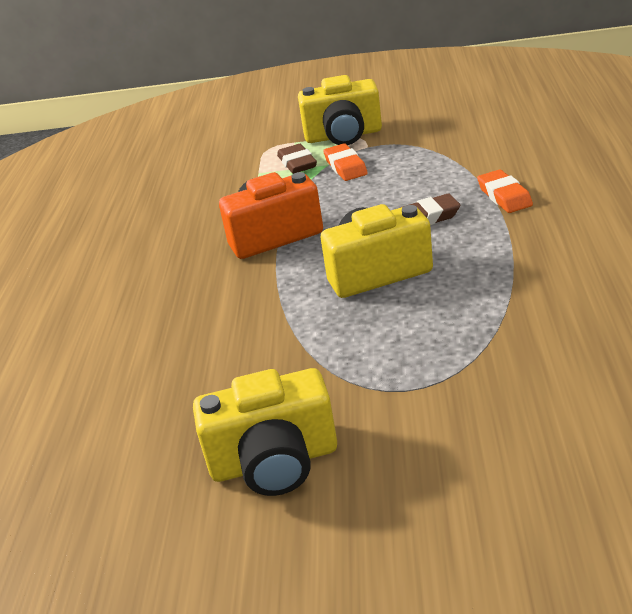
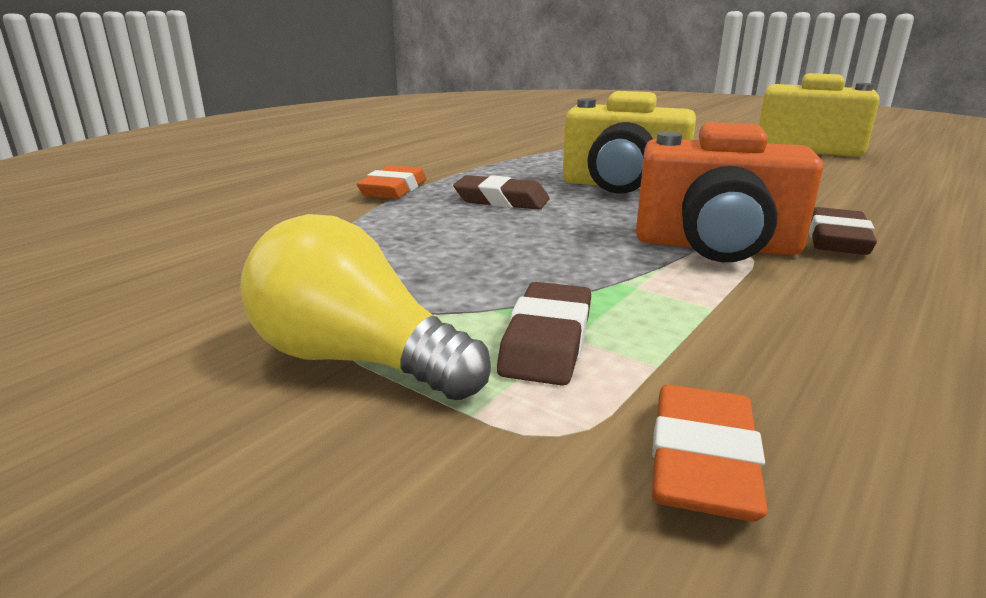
camera: 150 degrees left, 10 degrees down
(214, 271) = (837, 240): none -> brown eraser
(343, 136) = (356, 359): yellow camera -> yellow light bulb
(345, 166) = (476, 290): orange eraser -> orange eraser (701, 462)

